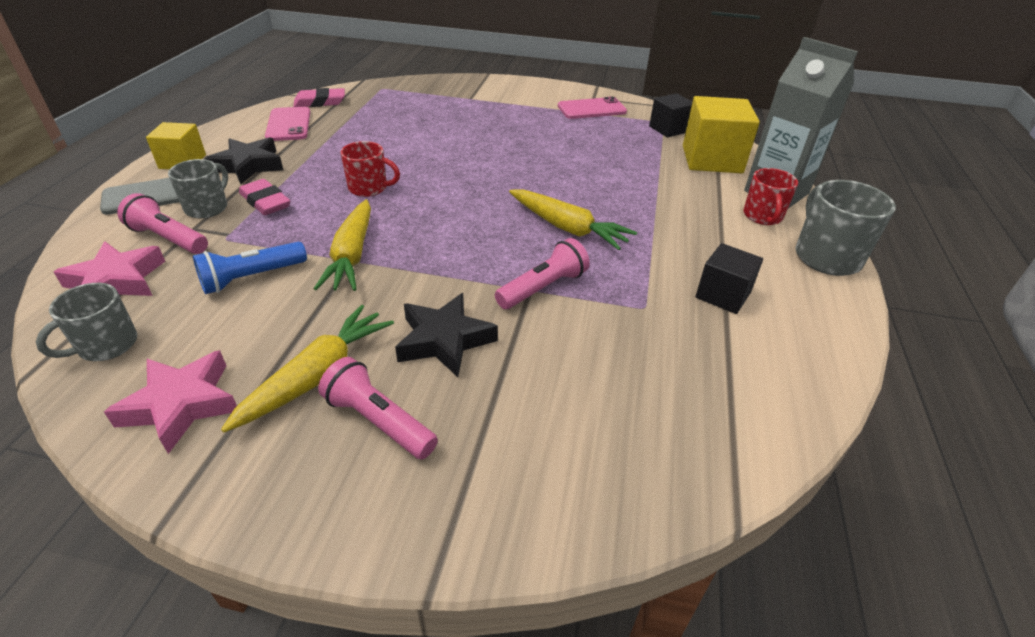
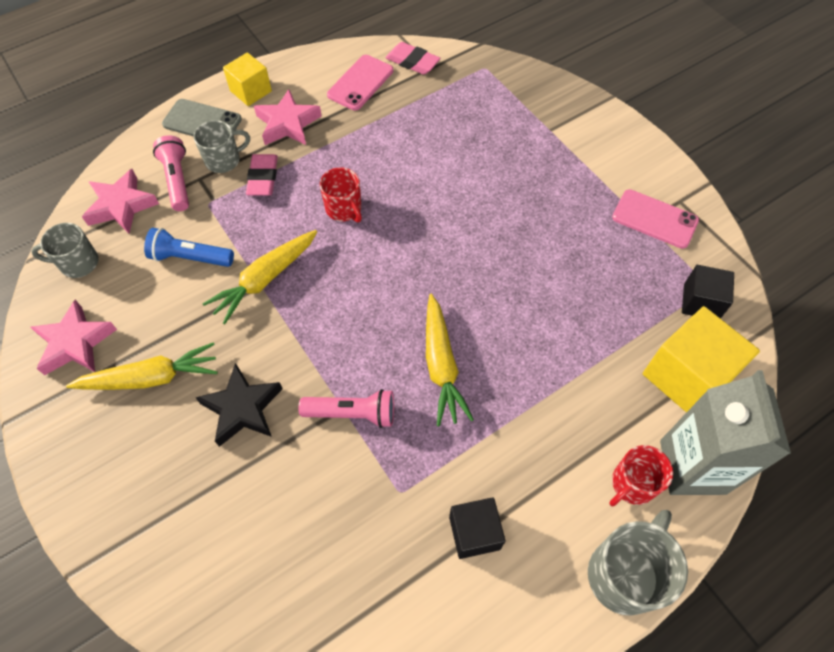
camera: 45 degrees right, 20 degrees up
(248, 166) = (288, 124): black star -> pink star
(379, 421) = (149, 442): pink flashlight -> none

